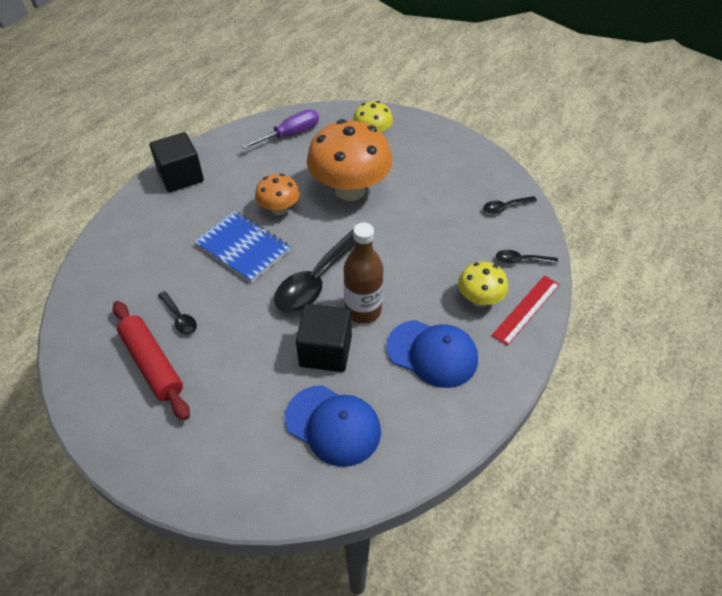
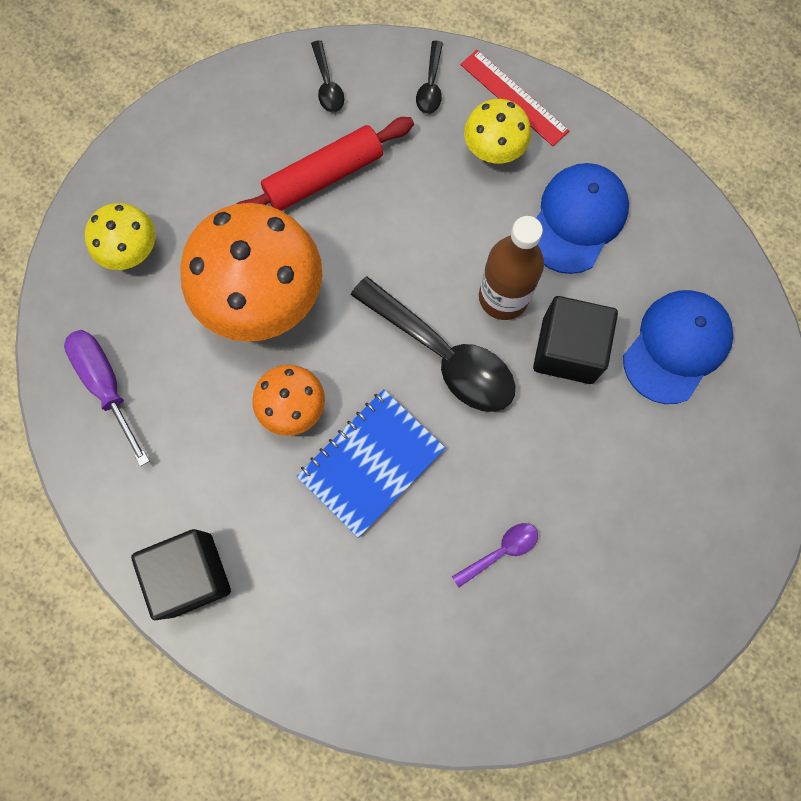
camera: 85 degrees left, 25 degrees up
(152, 364) = (579, 583): red rolling pin -> red rolling pin (324, 177)
(179, 318) = (501, 551): black spoon -> purple spoon

